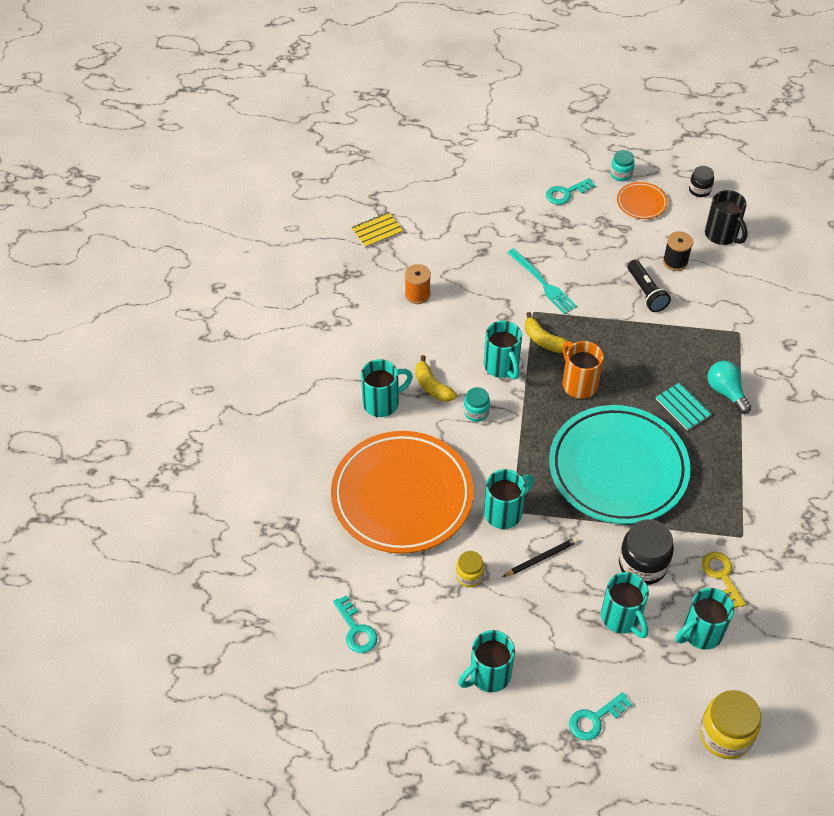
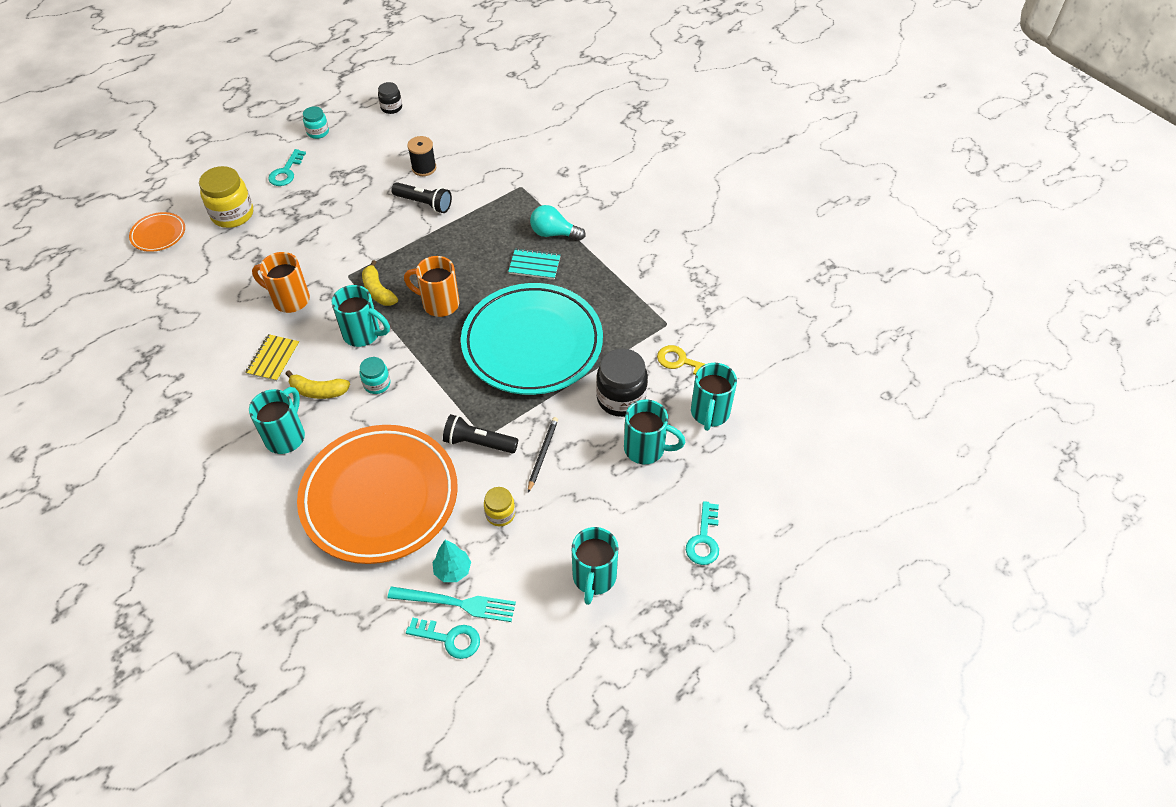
camera: 45 degrees left, 0 degrees up
(377, 231) = (141, 303): yellow notebook -> yellow notebook (273, 359)
(401, 587) = (452, 570): none -> turquoise tree
(417, 294) = (231, 328): orange spool -> none
(475, 301) = (289, 299): none -> orange mug
(504, 512) = (478, 442): turquoise mug -> black flashlight
(542, 283) = (334, 249): turquoise fork -> turquoise fork (456, 603)
(544, 340) = (378, 291): yellow banana -> yellow banana turned 60 degrees clockwise
(641, 203) = (355, 143): orange plate -> orange plate (158, 234)
(722, 235) = (440, 128): black mug -> none
(725, 735) = (798, 470): yellow jar -> yellow jar (232, 214)

